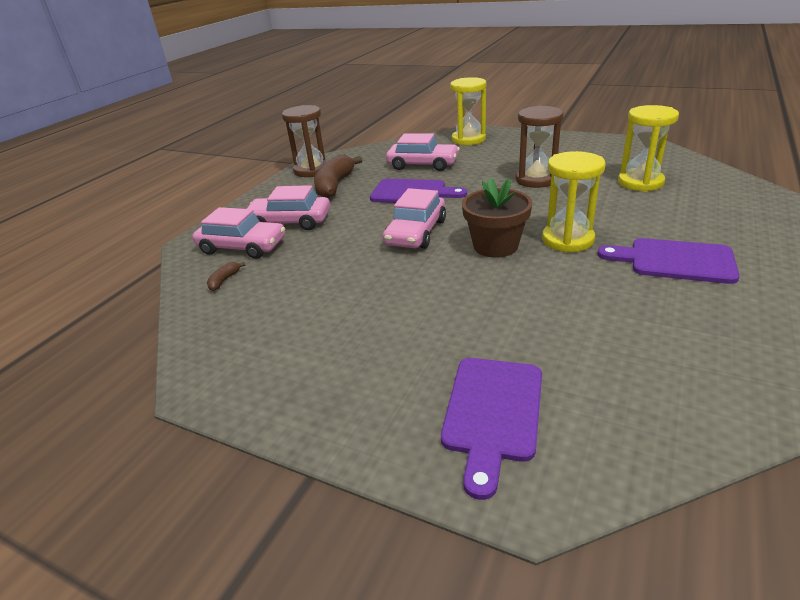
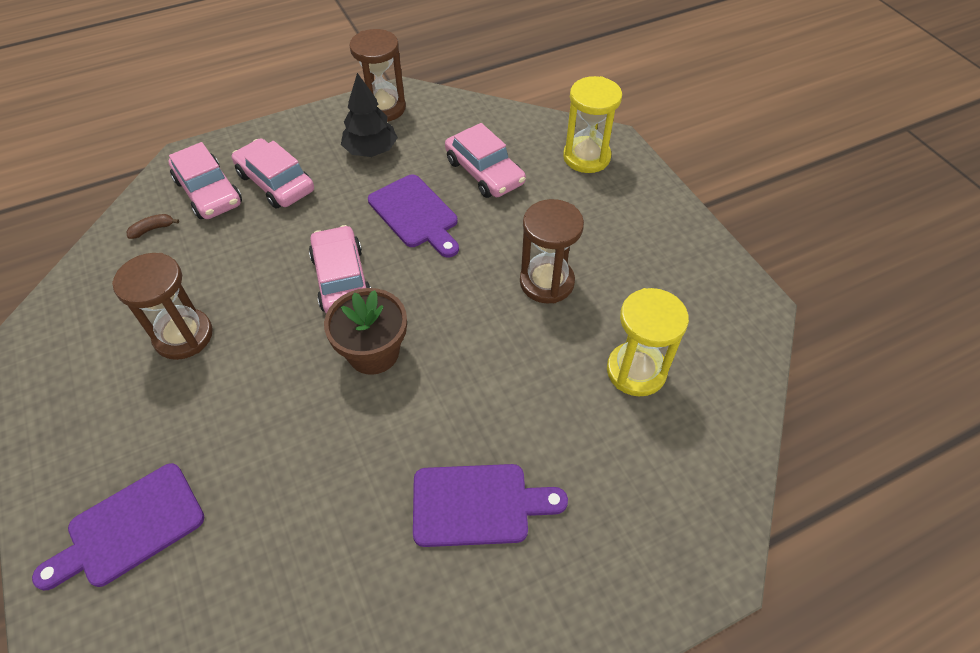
camera: 35 degrees right, 20 degrees up
(335, 185) = (371, 151): brown banana -> black tree
(347, 308) = (183, 336): none -> brown hourglass
(416, 232) = (342, 279): pink car -> pink car turned 105 degrees clockwise
(567, 240) = (438, 396): yellow hourglass -> none
(674, 261) = (478, 504): purple cutting board -> purple cutting board turned 120 degrees clockwise

